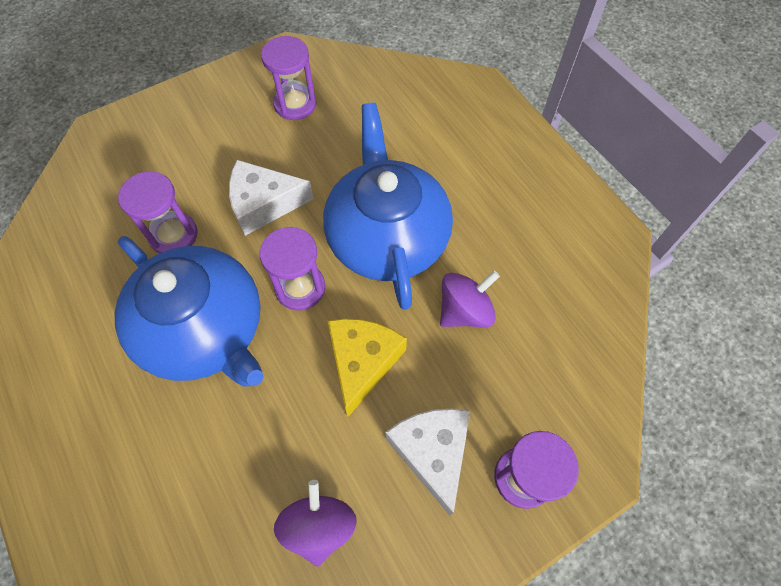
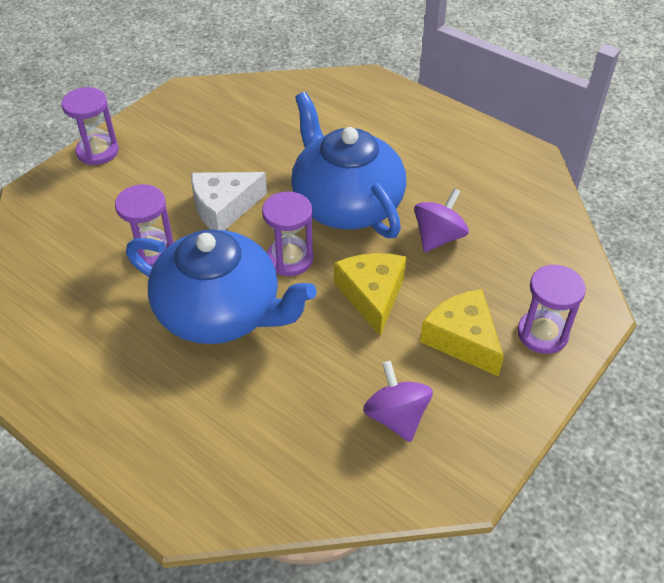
camera: 20 degrees left, 15 degrees down
(295, 104) = (212, 129): purple hourglass -> purple hourglass (97, 151)
(432, 452) = (462, 339): white cheese -> yellow cheese

